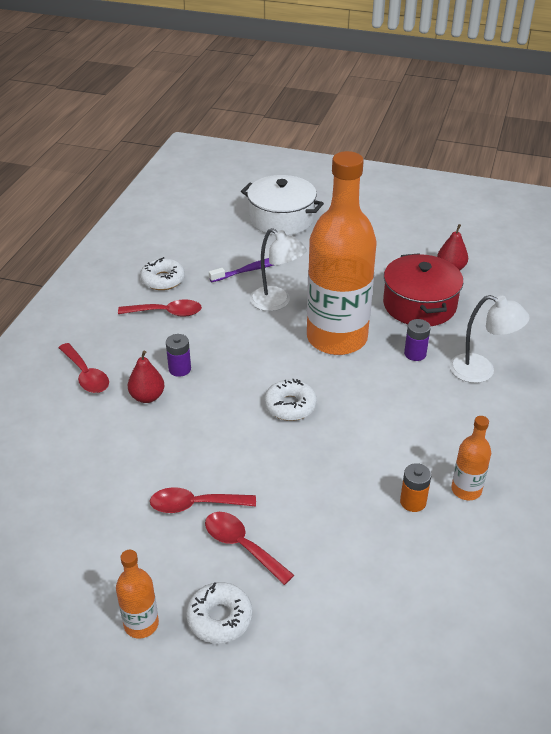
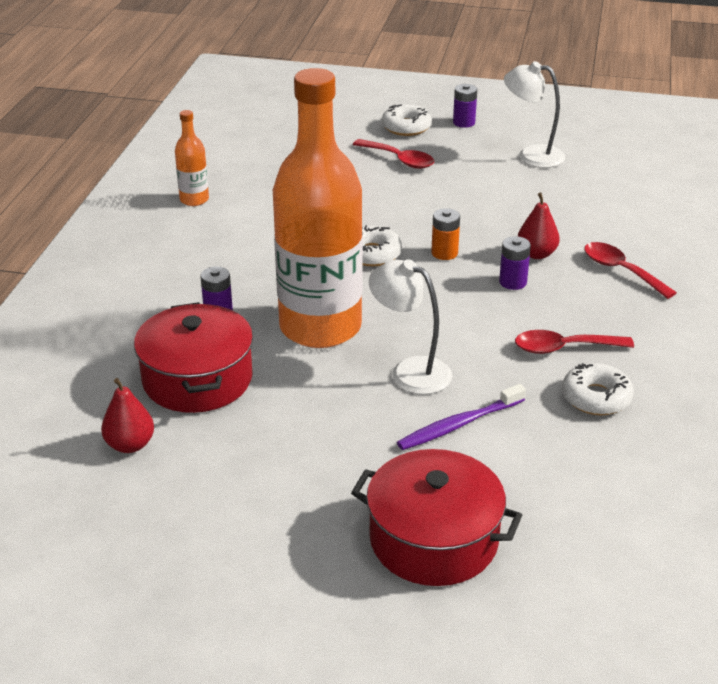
camera: 175 degrees right, 5 degrees down
(141, 624) = (464, 122): orange bottle -> purple battery
(195, 505) = (448, 180): red spoon -> none
(281, 219) = (433, 539): white pot -> red pot
(413, 502) = (247, 190): orange battery -> orange battery (444, 253)
(481, 371) = (139, 298): white lamp -> white lamp (531, 155)

